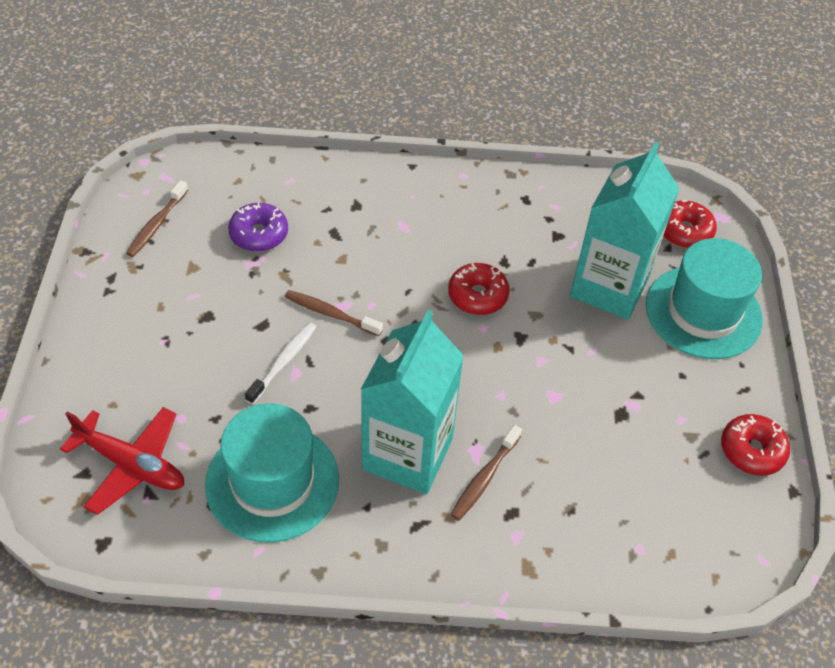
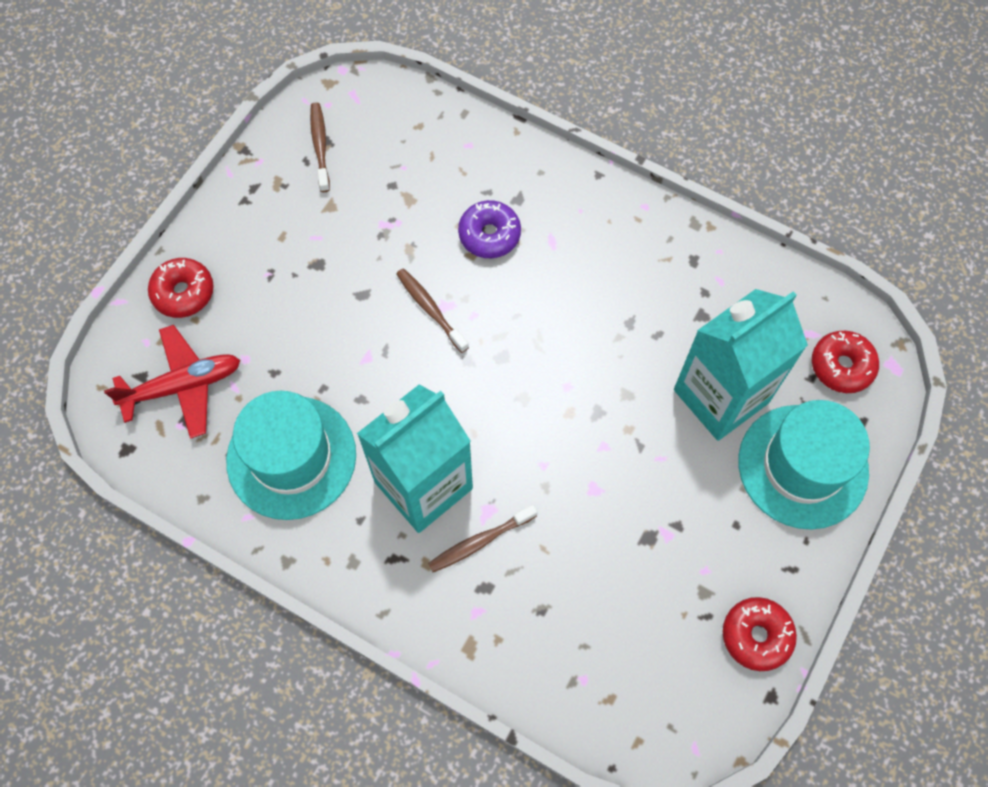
camera: 30 degrees right, 15 degrees up
(131, 465) = (183, 386): red plane -> red plane turned 75 degrees counterclockwise
(156, 224) = (320, 146): brown toothbrush -> brown toothbrush turned 120 degrees clockwise
(259, 234) = (408, 194): purple donut -> purple donut (489, 235)
(283, 362) = (361, 341): white toothbrush -> none
(477, 295) = (581, 349): red donut -> red donut (183, 292)

